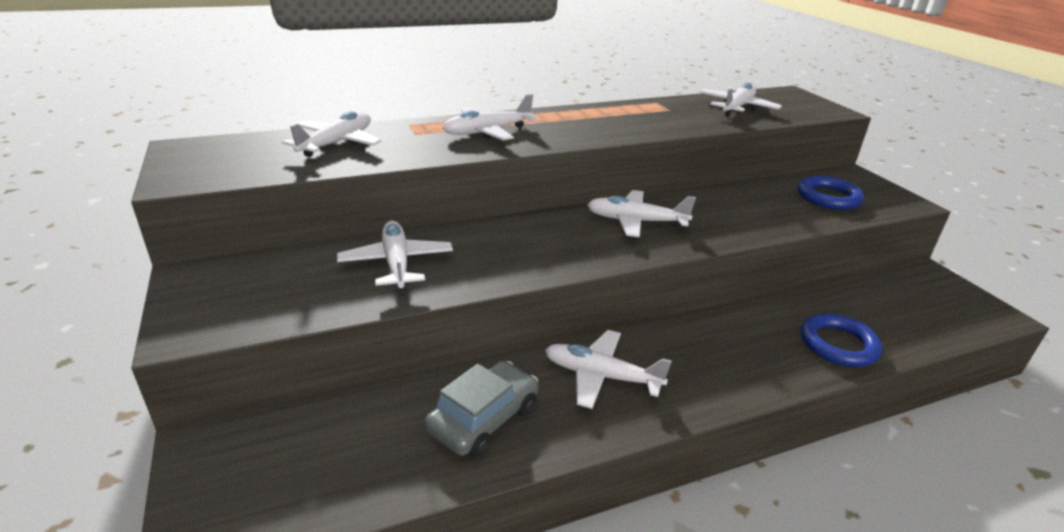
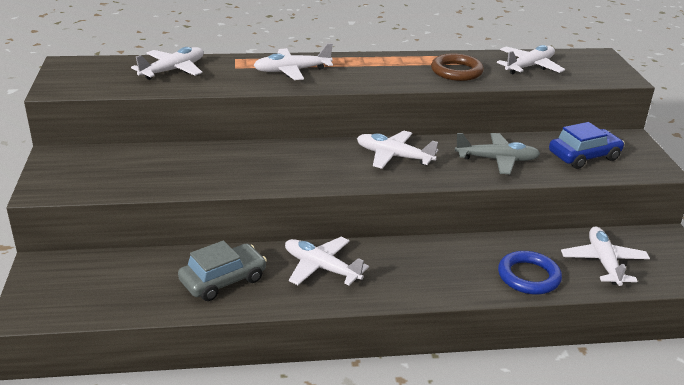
camera: 15 degrees right, 0 degrees up
(396, 263) = (193, 165): white plane -> white plane (603, 262)
(669, 118) = (456, 71): none -> brown ring
(748, 212) = (497, 160): none -> grey plane
(828, 197) = (584, 156): blue ring -> blue car

